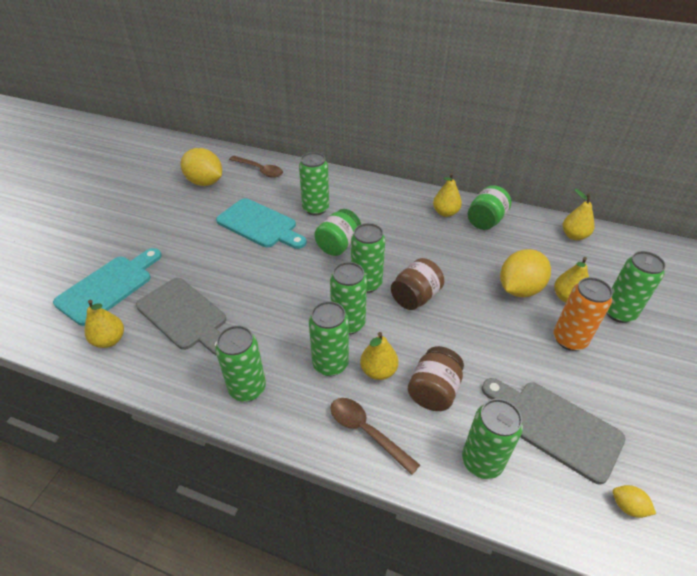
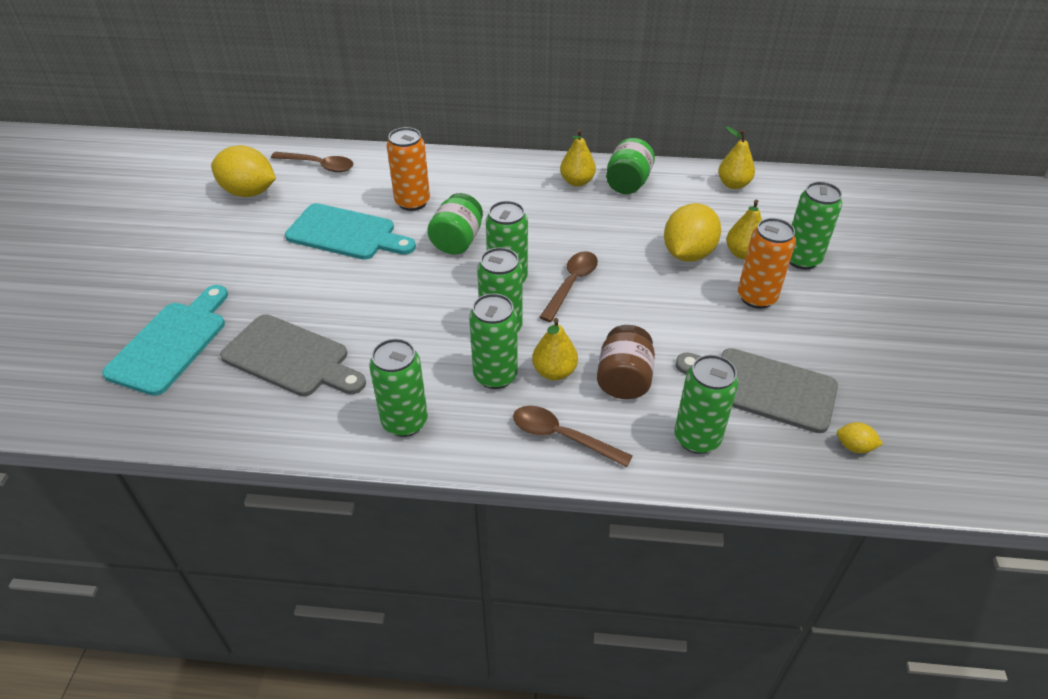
camera: 15 degrees left, 0 degrees up
(109, 340) = (202, 404): yellow pear -> none
(315, 208) = (412, 202): green can -> orange can
(415, 297) = (571, 284): brown jar -> brown spoon

